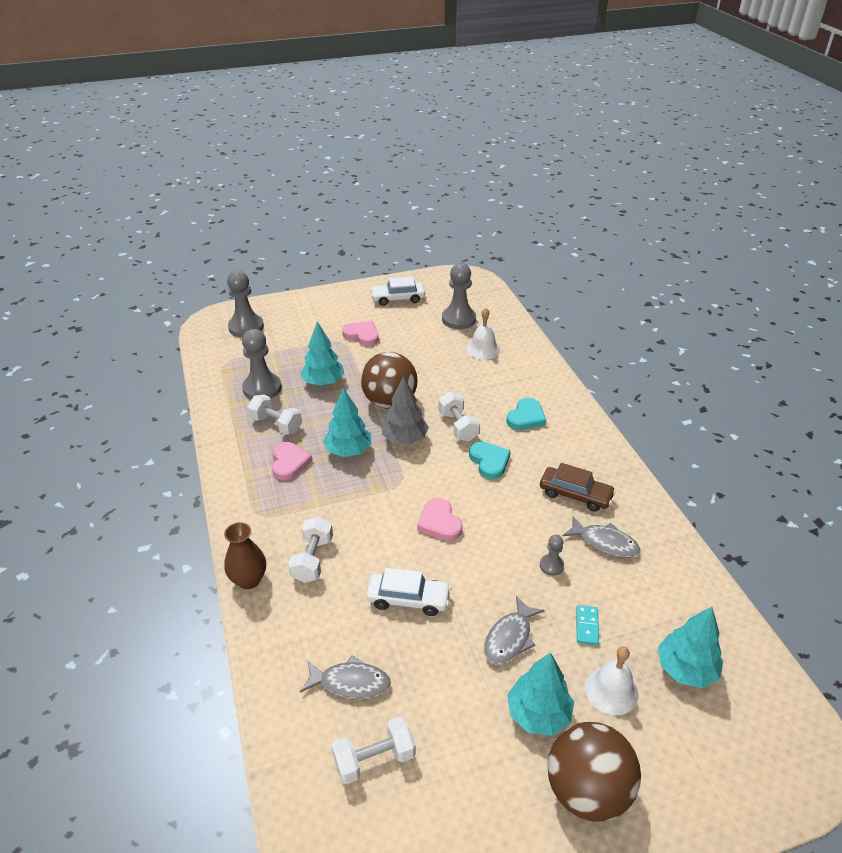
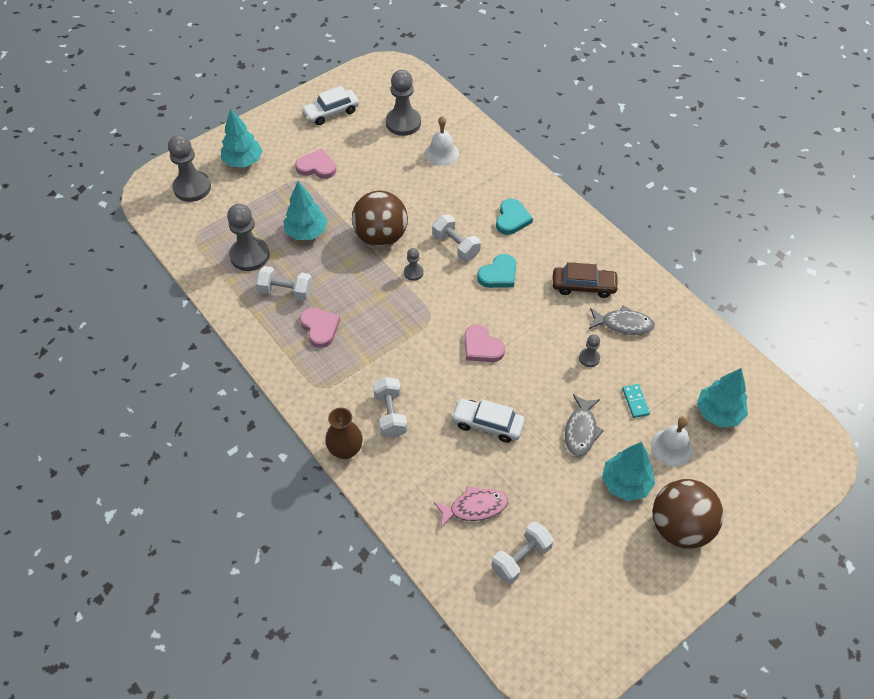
camera: 20 degrees left, 15 degrees up
(348, 451) = (368, 300): turquoise tree -> turquoise tree (243, 161)
(350, 683) = (474, 507): grey fish -> pink fish
(404, 439) = (413, 272): grey tree -> grey pawn
(408, 599) = (487, 424): white car -> white car turned 150 degrees counterclockwise
(489, 461) = (498, 274): turquoise heart -> turquoise heart turned 90 degrees clockwise

